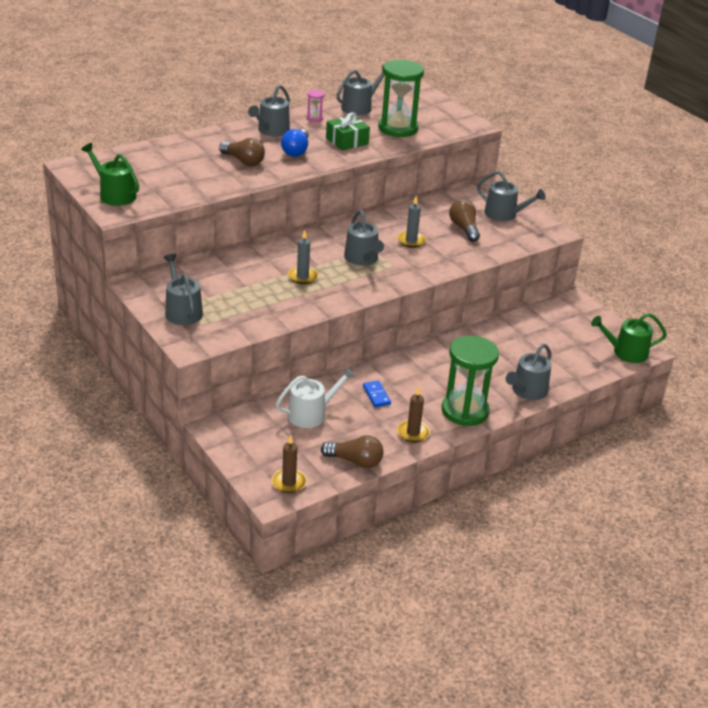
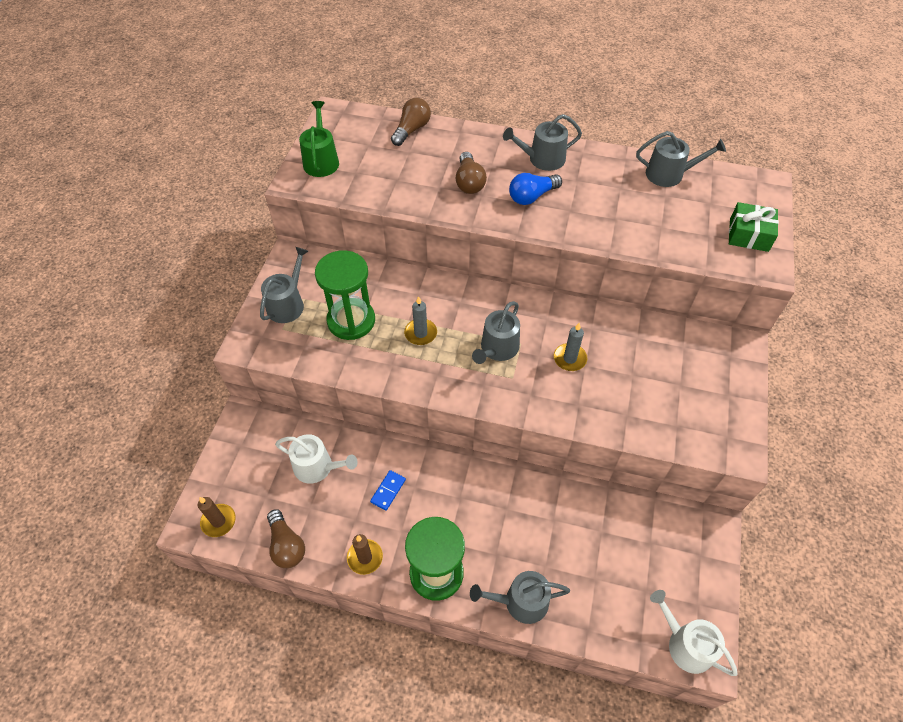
camera: 50 degrees right, 20 degrees up
(314, 118) = (604, 165): pink hourglass -> none
(347, 141) = (597, 211): green gift -> green gift (749, 235)
(398, 128) = (673, 224): green hourglass -> green hourglass (351, 321)
(464, 228) = (644, 379): brown light bulb -> brown light bulb (412, 130)
(504, 214) = (712, 389): grey watering can -> none
(625, 352) = (685, 644): green watering can -> white watering can

